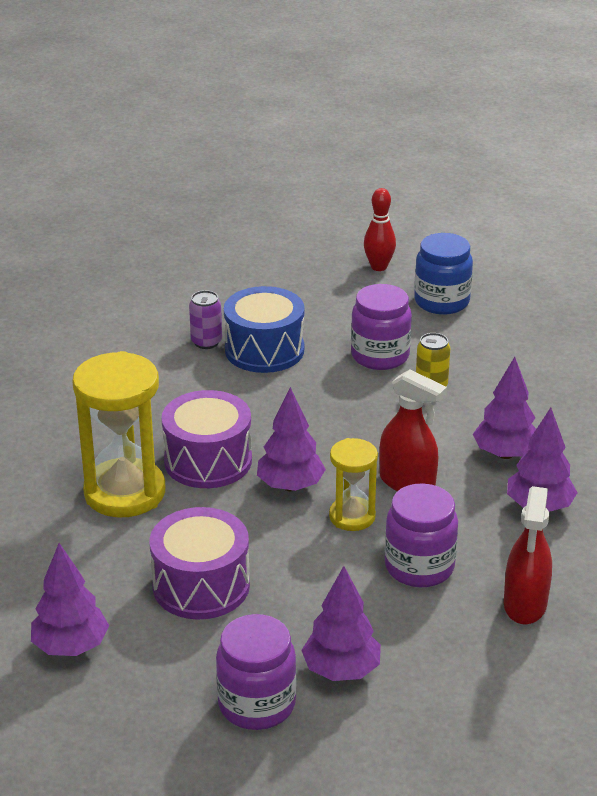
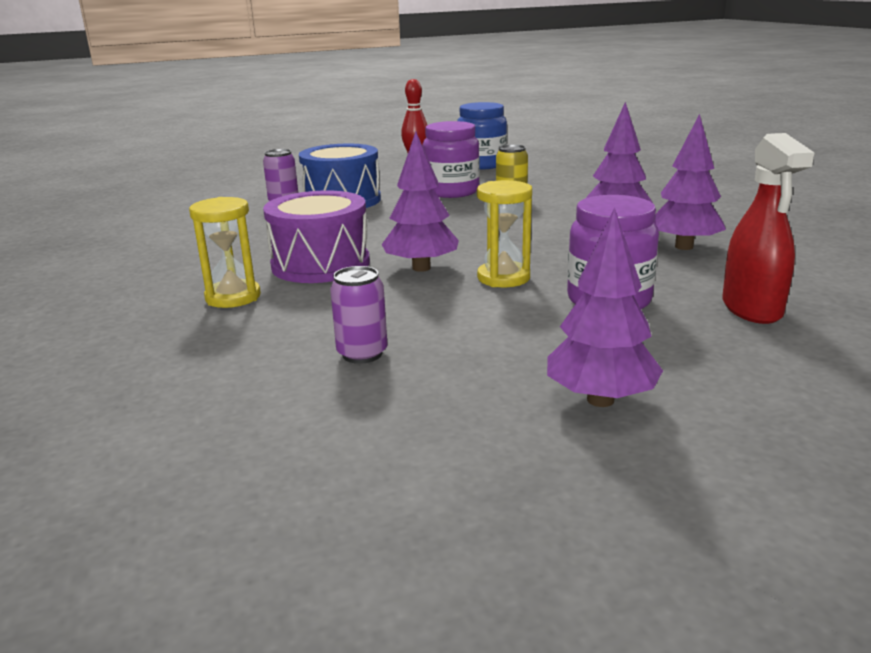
camera: 15 degrees left, 10 degrees down
(71, 647) = (198, 444): purple tree -> none
(125, 492) = (233, 297): yellow hourglass -> yellow hourglass, size x0.56
(201, 585) = (362, 354): purple drum -> purple can
(257, 704) = (513, 458): purple jar -> none
(407, 483) = (541, 250): red spray bottle -> none

